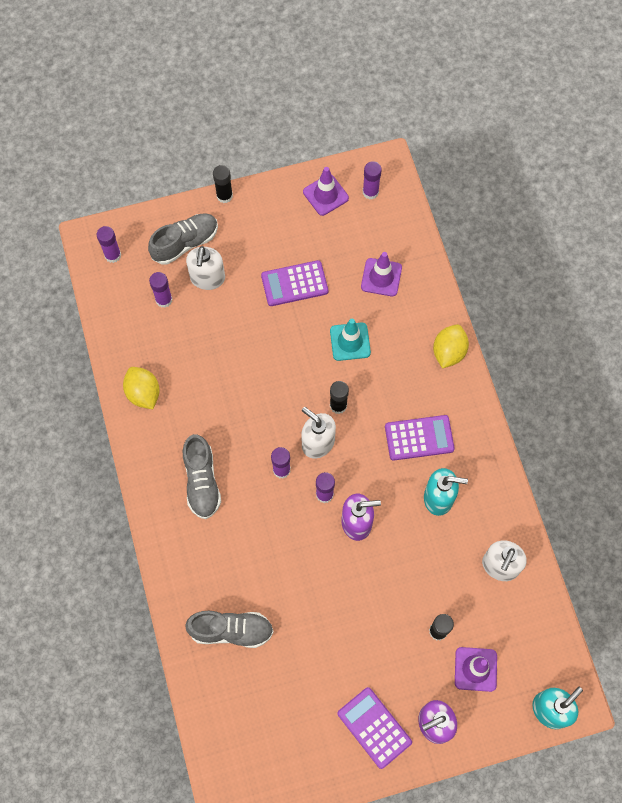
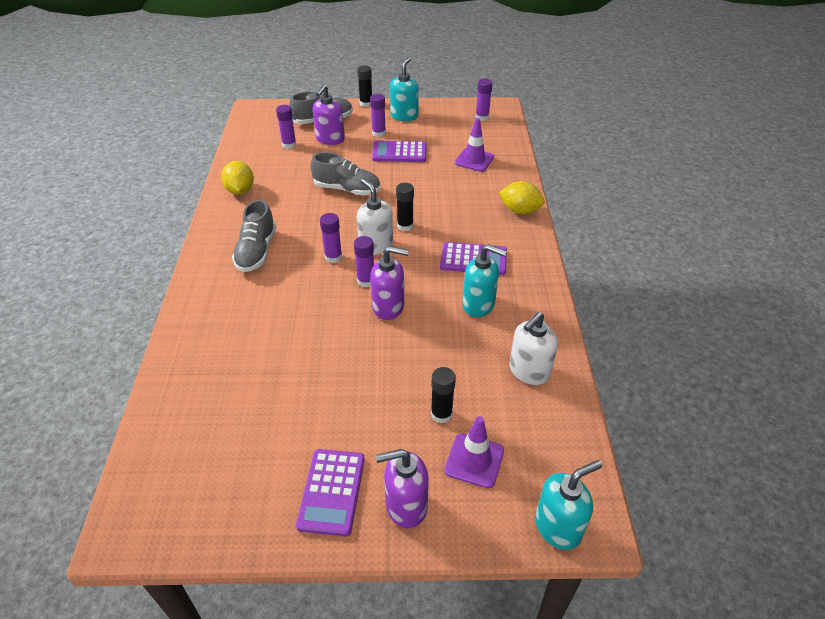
camera: 15 degrees right, 25 degrees down
(113, 255) = (264, 118): purple glue stick -> purple glue stick (378, 133)
(207, 278) = (330, 139): white soap dispenser -> purple soap dispenser
(231, 630) = (220, 365): grey shoe -> grey shoe (347, 189)
(278, 211) = (404, 116): none -> turquoise soap dispenser
(325, 195) = (445, 114): purple traffic cone -> none
(350, 341) = (432, 190): turquoise traffic cone -> none
(374, 727) = (331, 492): purple calculator -> purple calculator turned 150 degrees counterclockwise
(448, 352) = (520, 210): yellow lemon -> yellow lemon turned 75 degrees clockwise

